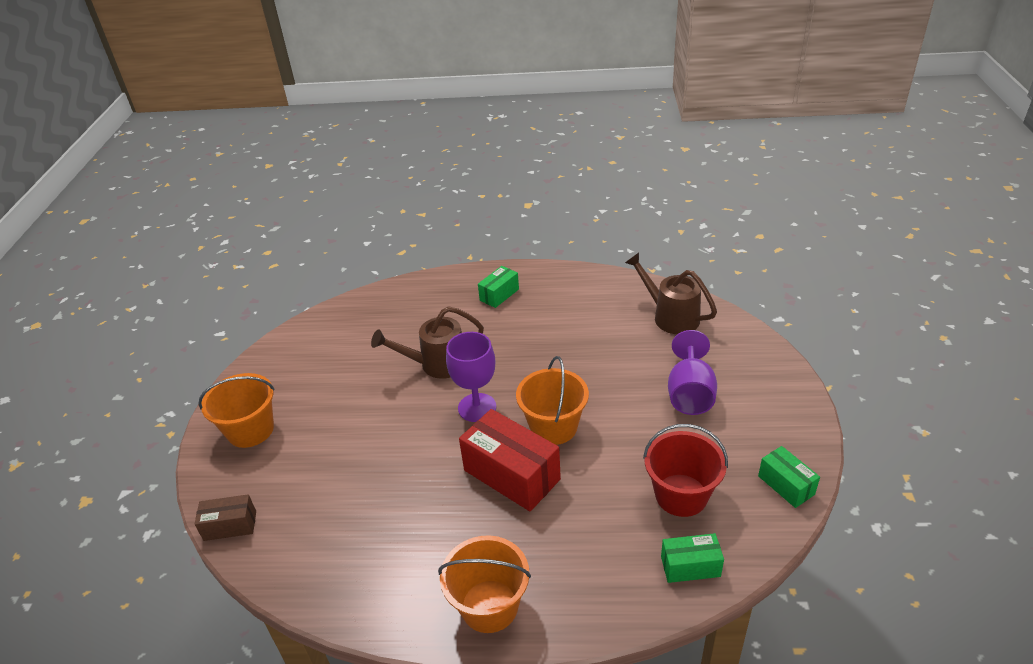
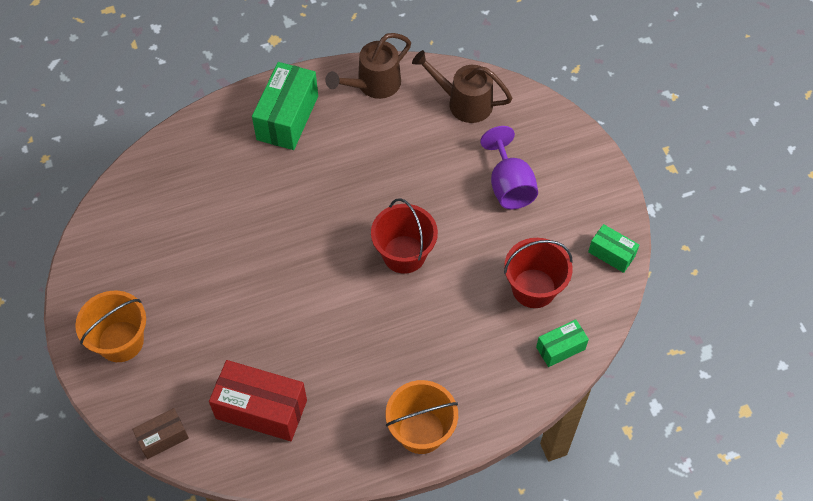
camera: 25 degrees left, 20 degrees up
(436, 364) = (264, 218): brown watering can -> brown watering can (373, 85)
(477, 407) = (326, 254): purple goblet -> none
(499, 295) = (287, 118): green box -> green box, size x1.82
(511, 475) = (388, 312): red box -> red box (261, 409)
(553, 427) = (404, 254): orange bucket -> red bucket

